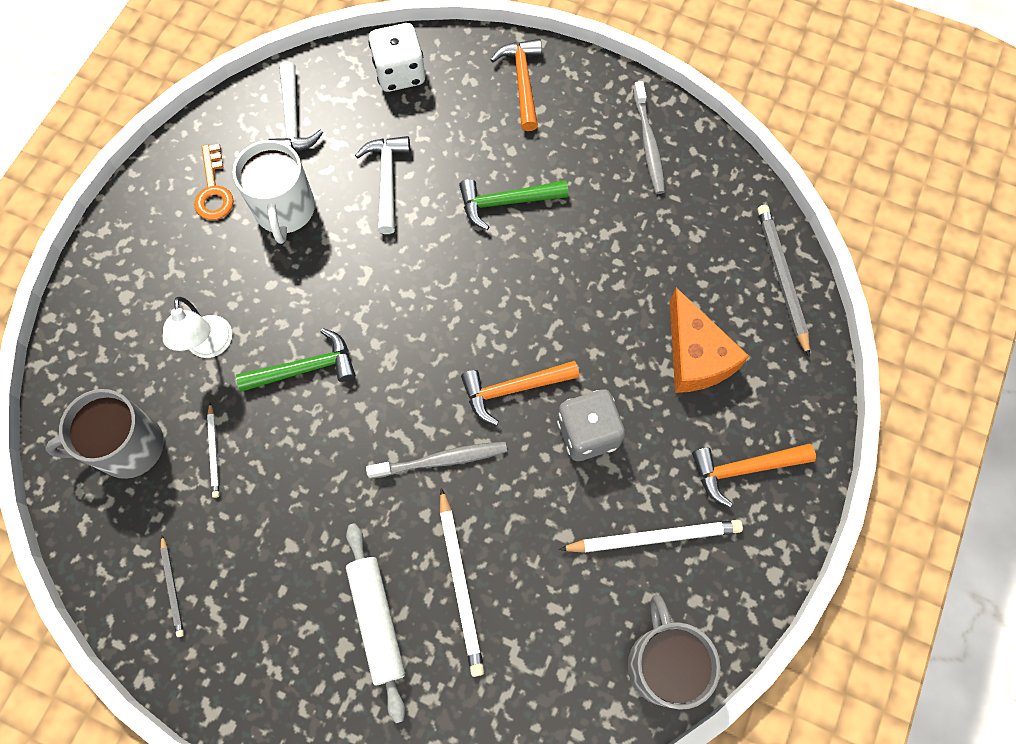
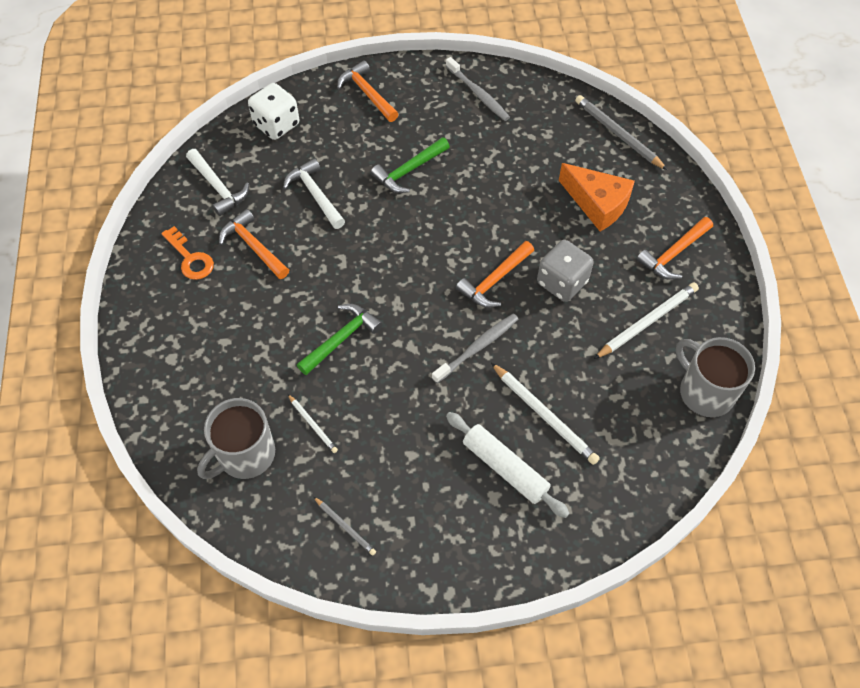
camera: 30 degrees left, 10 degrees down
(210, 346) = (260, 359): white lamp -> none
(284, 210) = (253, 247): white mug -> orange hammer

